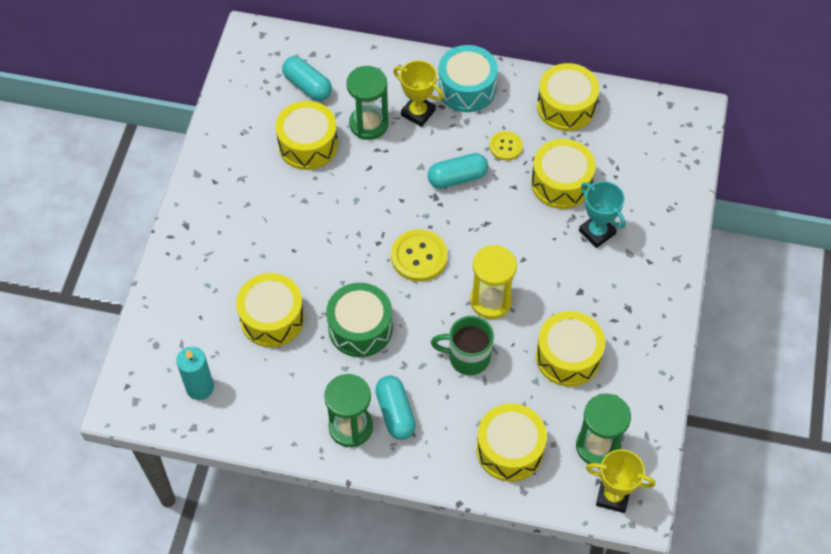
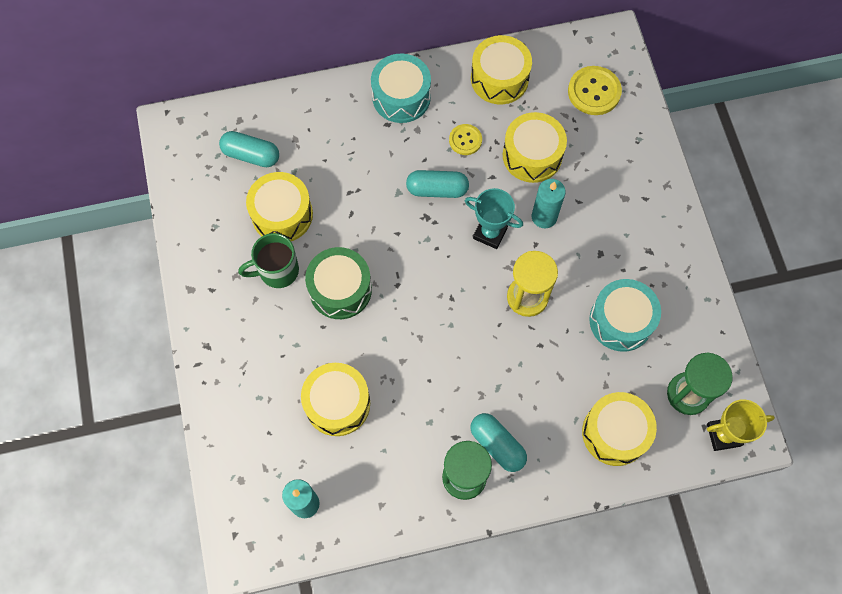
camera: 25 degrees left, 10 degrees up
(360, 328) = (423, 376): green drum -> green drum (340, 289)
(369, 124) = (328, 170): green hourglass -> none
(418, 113) = (369, 140): yellow trophy -> none
(419, 256) = (441, 282): yellow button -> yellow button (594, 92)
(457, 178) = (437, 189): turquoise capsule -> turquoise capsule turned 45 degrees clockwise
(467, 357) = (534, 361): green mug -> green mug (277, 271)
(544, 239) = (544, 217): none -> turquoise candle
(568, 356) = (621, 321): yellow drum -> turquoise drum
(597, 232) = (587, 190): turquoise trophy -> turquoise trophy (490, 233)

